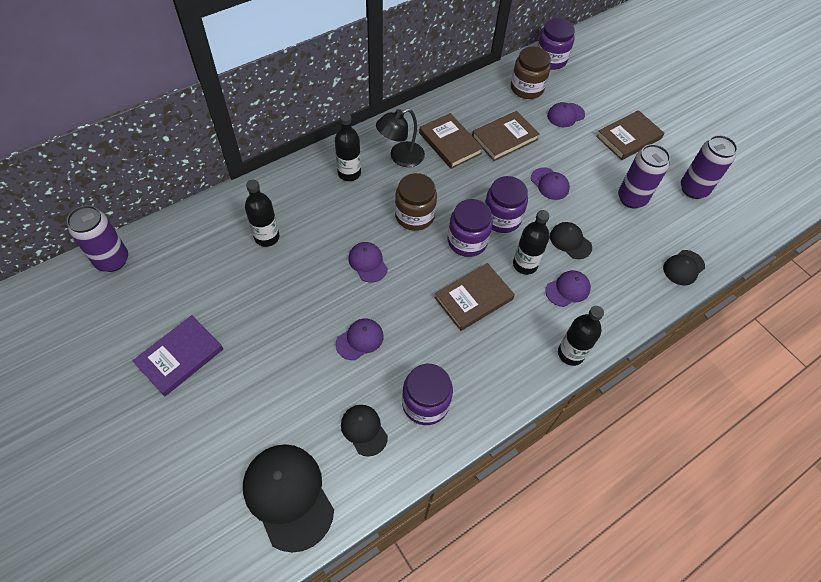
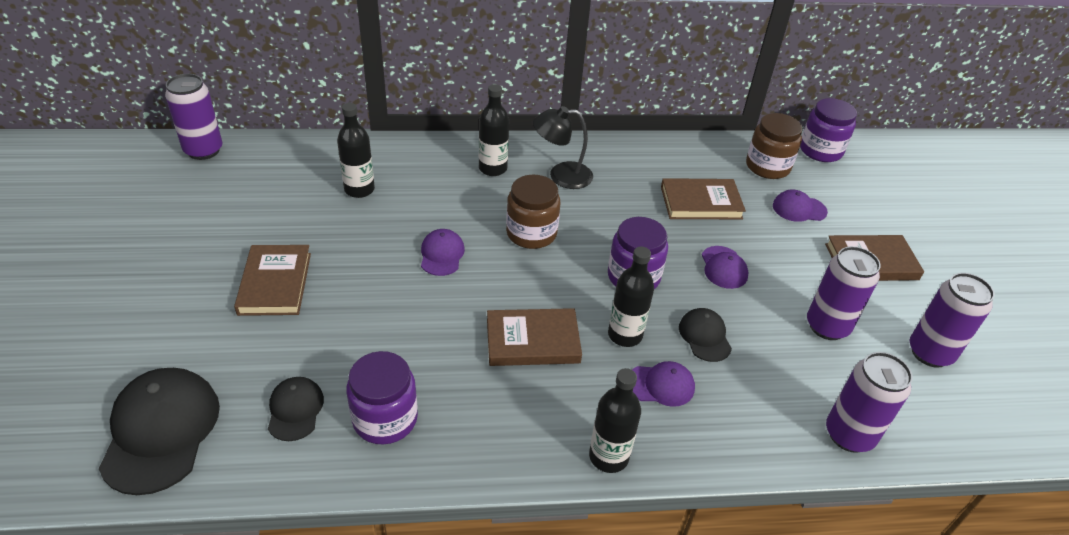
camera: 30 degrees right, 15 degrees down
(180, 357) = (184, 253): purple book -> none
(360, 340) = (369, 321): purple cap -> none
(450, 143) = (629, 183): brown book -> brown book (275, 283)
(467, 241) = (572, 282): purple jar -> none
(683, 267) = (849, 435): black cap -> purple can

